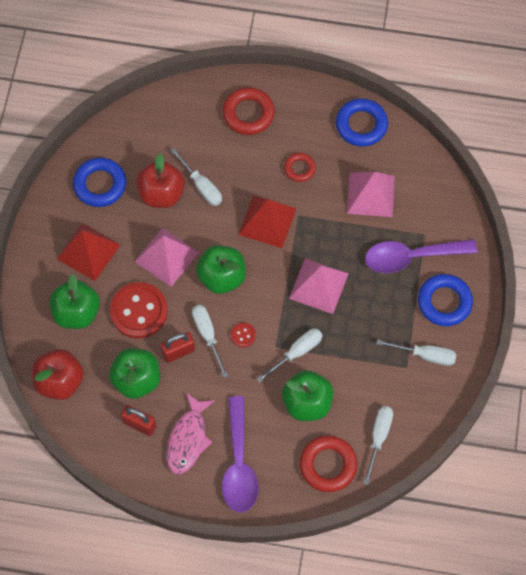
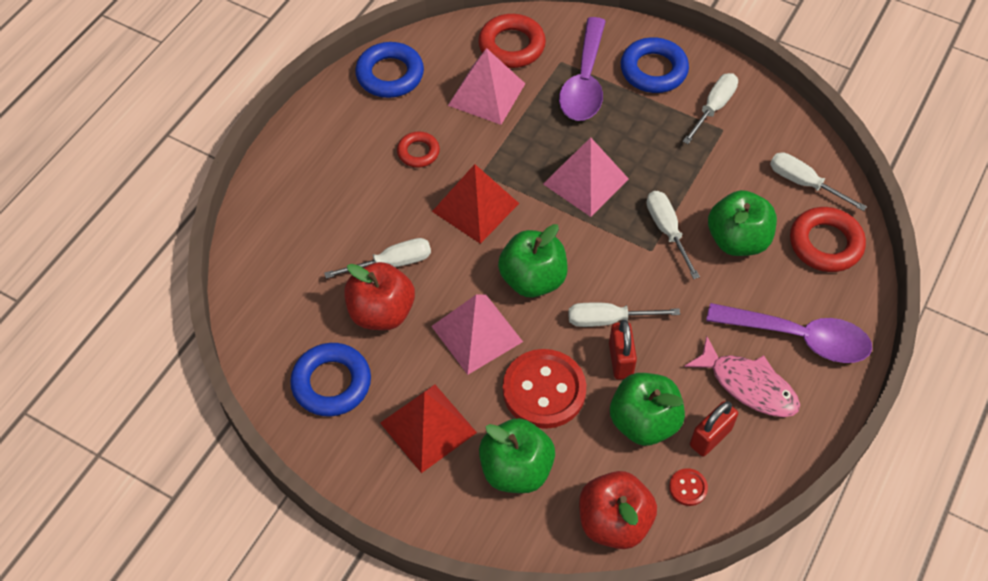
camera: 70 degrees left, 10 degrees down
(243, 335) = (623, 280): red button -> red button (688, 488)
(248, 114) = (314, 181): red ring -> red ring (511, 46)

